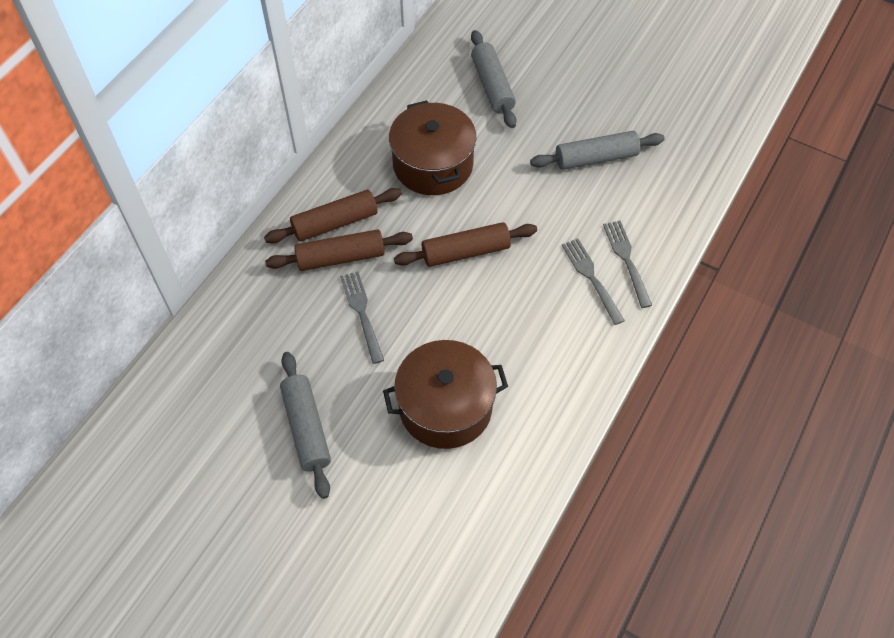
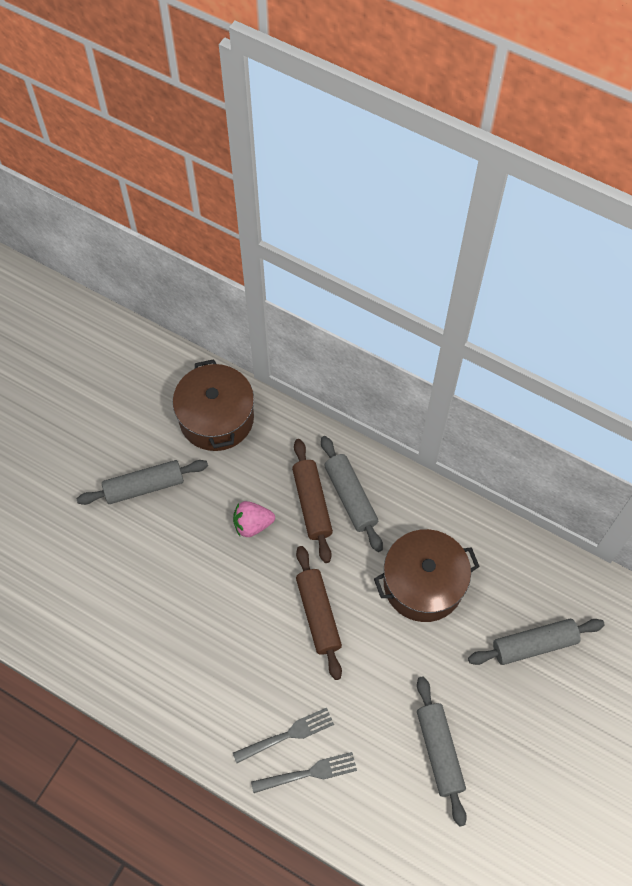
camera: 90 degrees right, 5 degrees up
(335, 223) = (350, 497): brown rolling pin -> grey rolling pin
(362, 313) = (252, 524): grey fork -> pink strawberry
(445, 407) = (156, 596): brown pot -> brown pot (216, 418)

